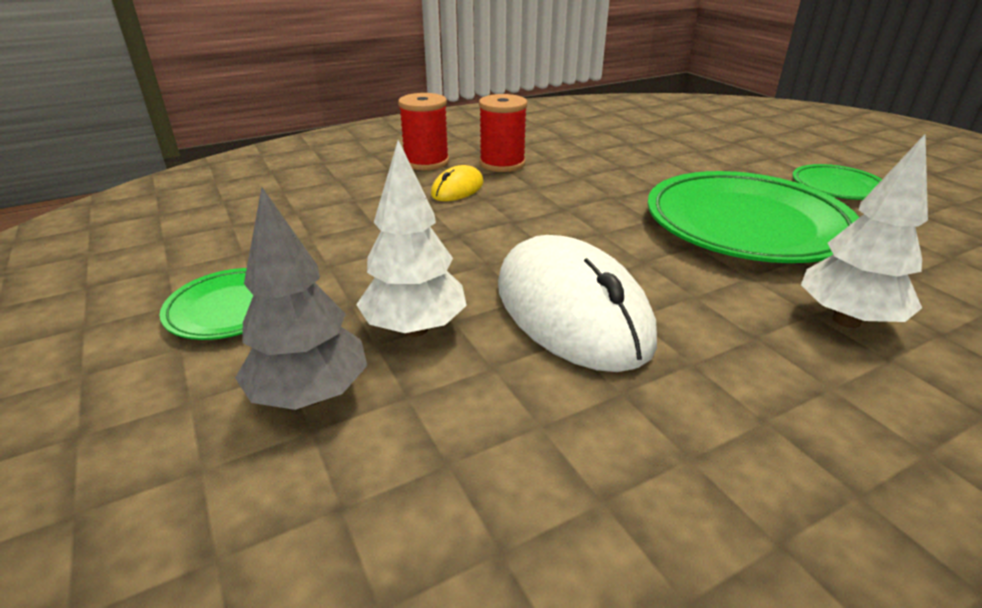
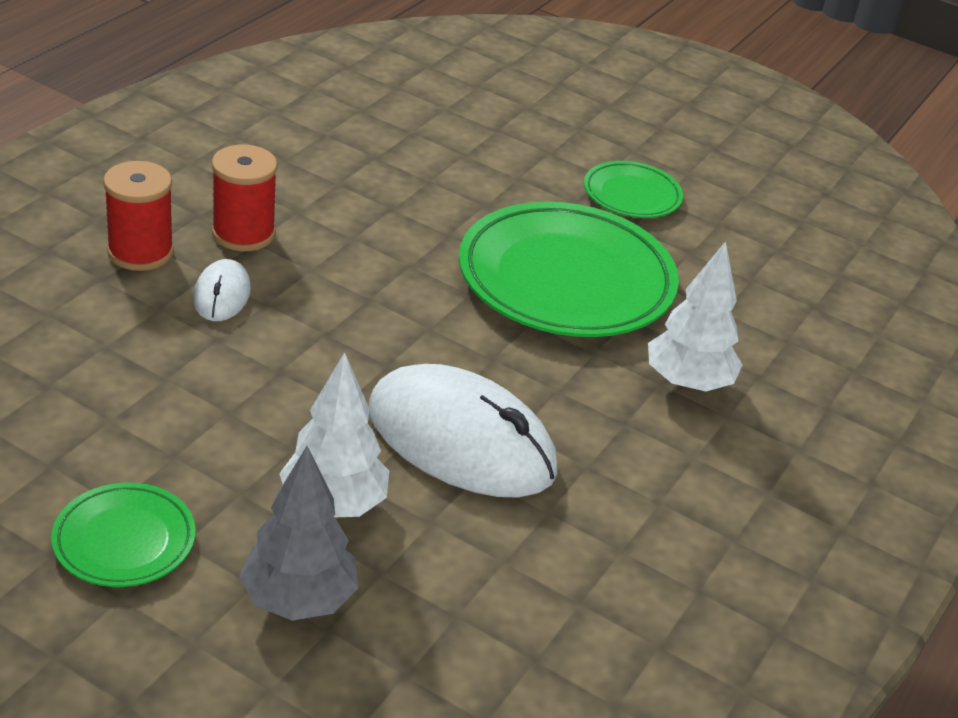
camera: 35 degrees left, 5 degrees up
(457, 189) = (222, 294): yellow mouse -> white mouse

